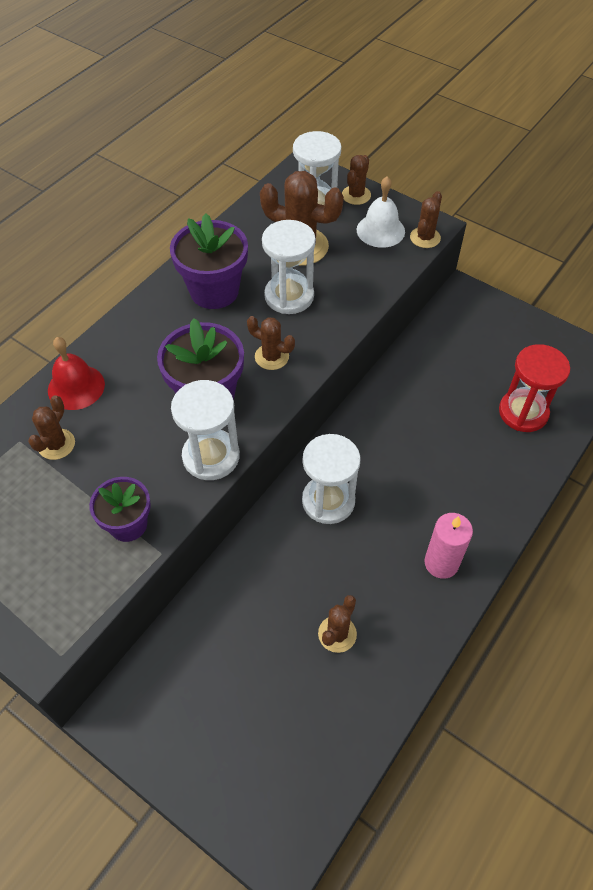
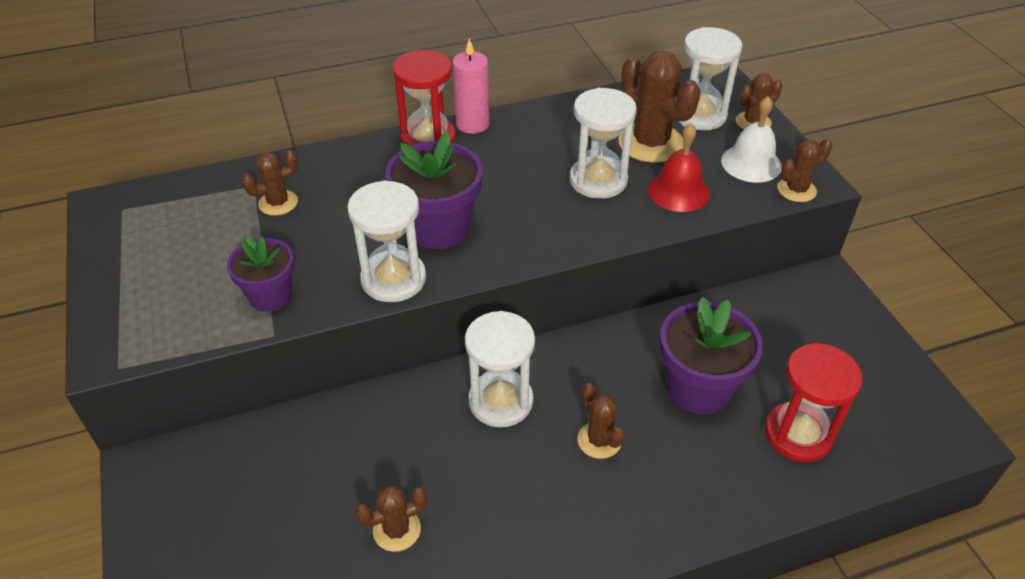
camera: 35 degrees right, 10 degrees down
(76, 387) = (337, 167): red bell -> red bell (678, 191)
(129, 325) = (428, 139): none -> red hourglass
(214, 291) = (530, 145): purple flower pot -> purple flower pot (698, 388)
(271, 357) = (531, 224): brown cactus -> brown cactus (599, 440)
(441, 563) = (565, 531): pink candle -> pink candle (472, 124)

